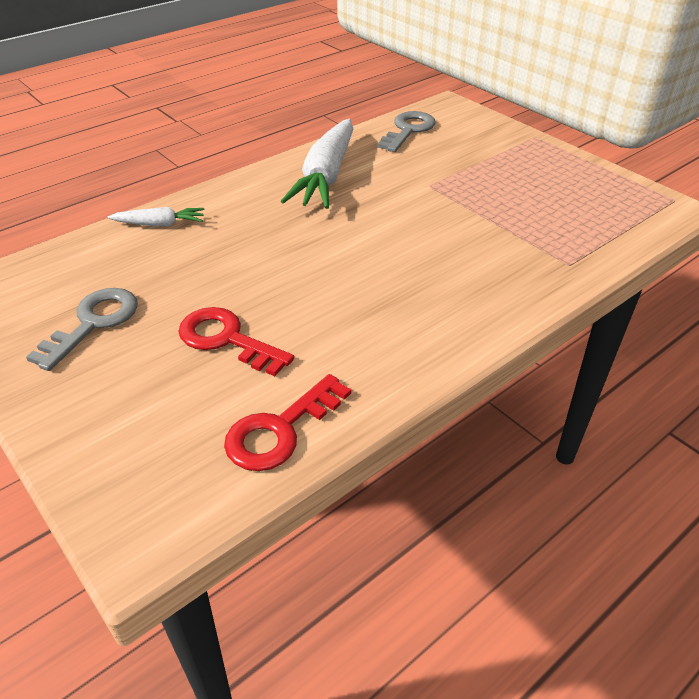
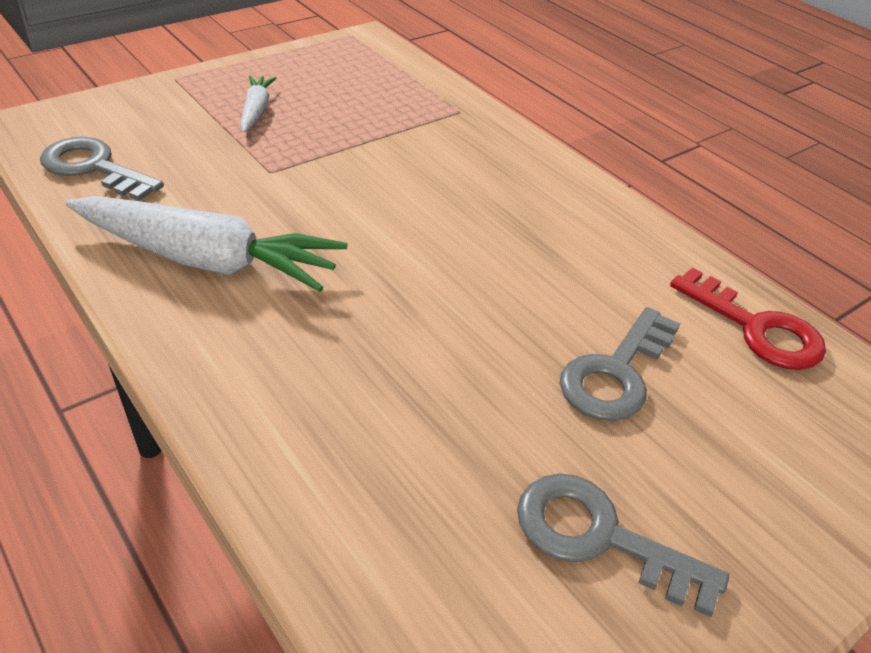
camera: 90 degrees left, 0 degrees up
(160, 224) = (307, 470): white carrot -> white carrot (256, 111)
(226, 339) = (615, 374): red key -> grey key

